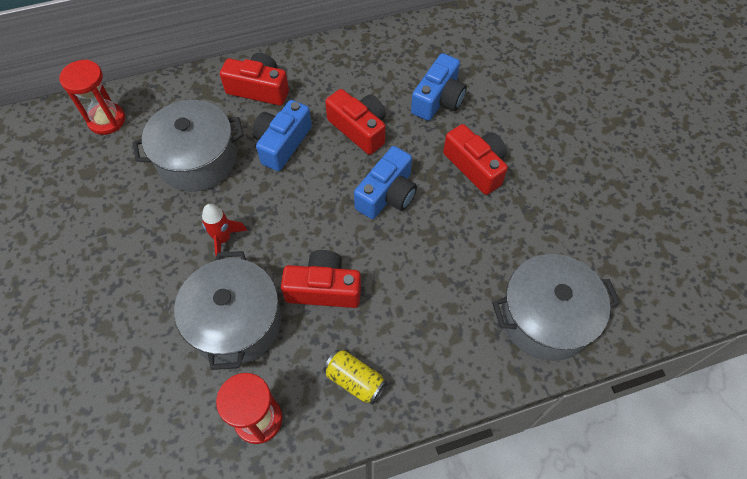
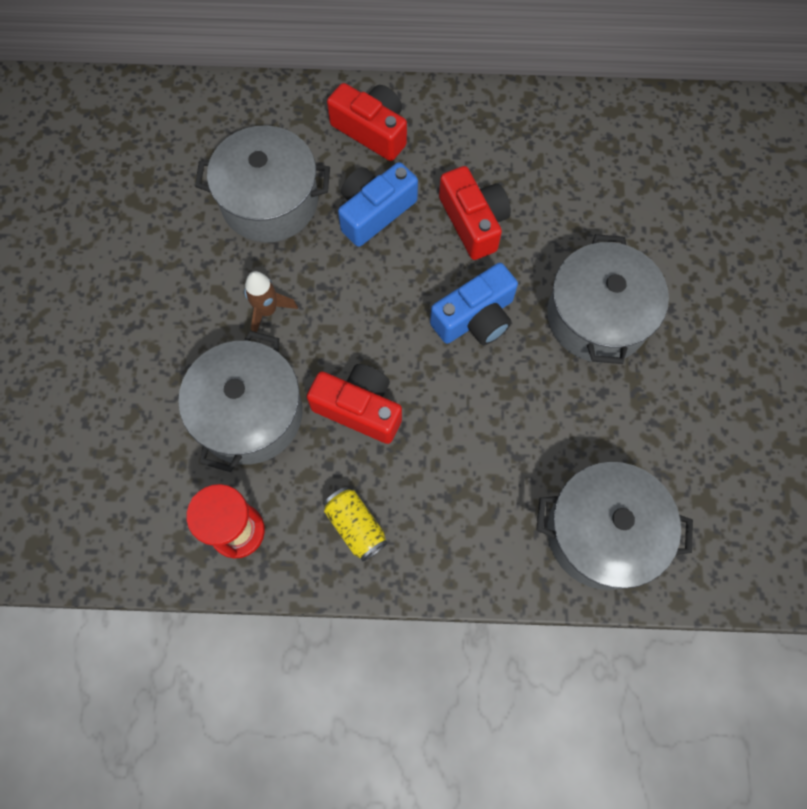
camera: 20 degrees right, 10 degrees up
(107, 120) = (183, 118): red hourglass -> none
(223, 239) = (267, 310): red rocket -> brown rocket
(438, 99) = (587, 212): blue camera -> none
(476, 166) = (597, 317): red camera -> grey pot

